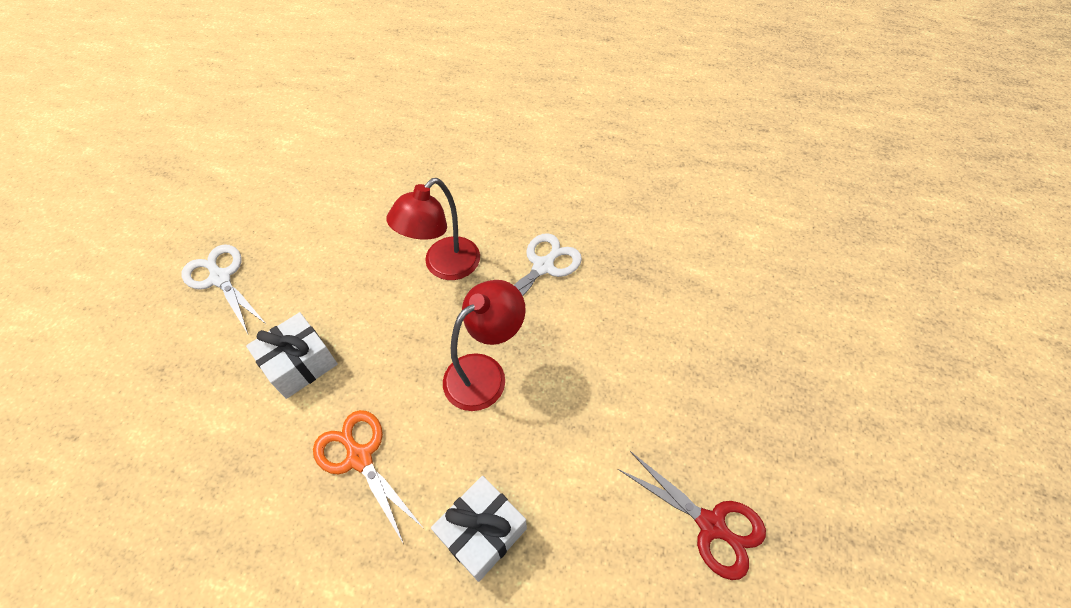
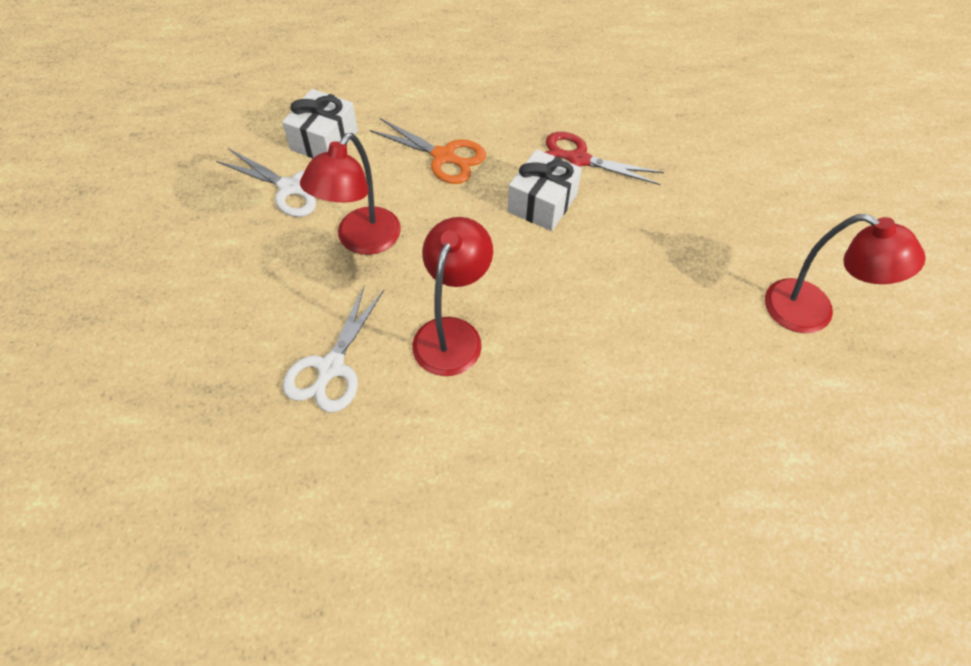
camera: 160 degrees right, 0 degrees up
(182, 210) = (812, 313): none -> red lamp
(221, 278) = (687, 252): white scissors -> white scissors (290, 188)
(711, 525) = (137, 186): red scissors -> red scissors (578, 160)

